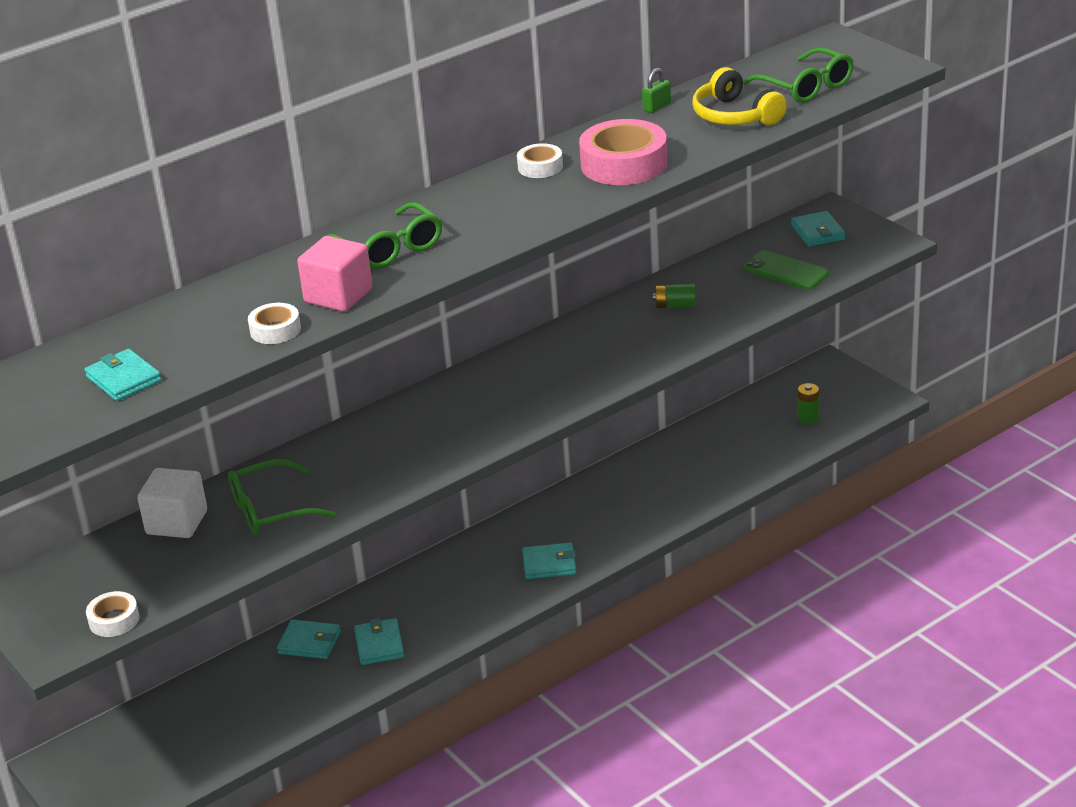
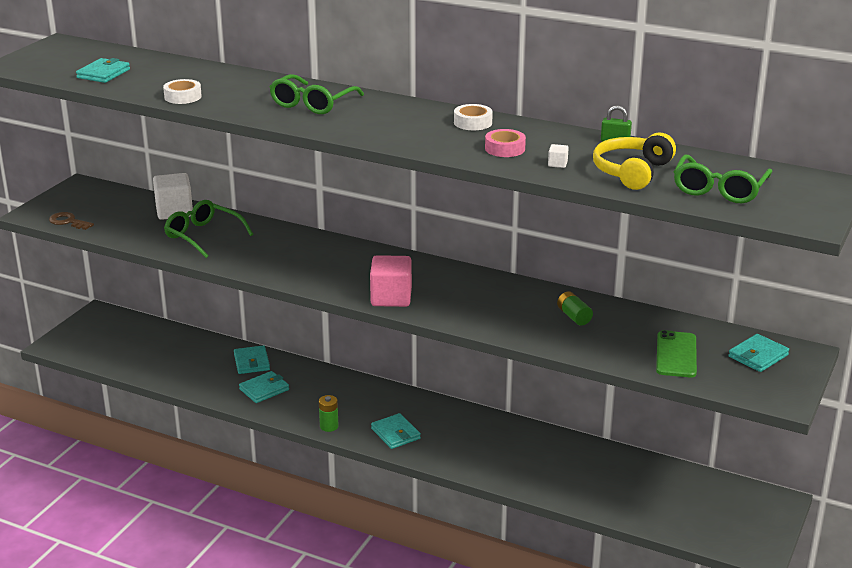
camera: 60 degrees right, 5 degrees down
(114, 620) = (68, 222): white tape -> brown key
(338, 296) = (237, 103): pink cube -> pink cube (391, 298)
(624, 164) = (505, 149): pink tape -> pink tape, size x0.52
(685, 146) = (557, 164): none -> white cube
(808, 418) = (687, 511): green battery -> green battery (329, 426)

